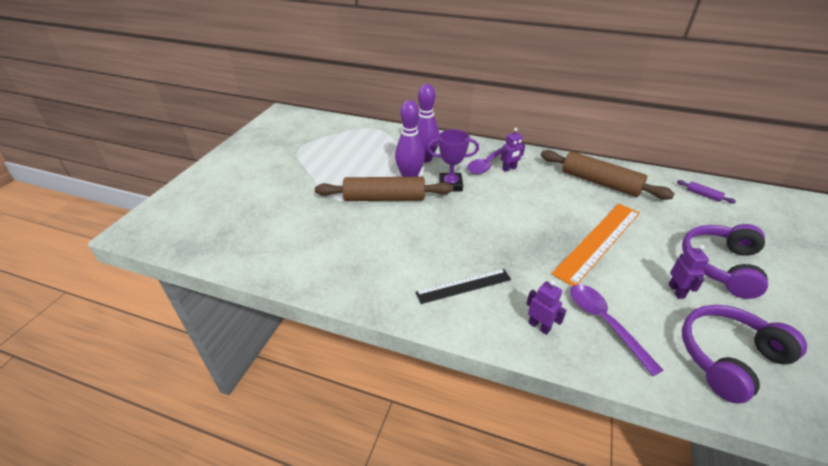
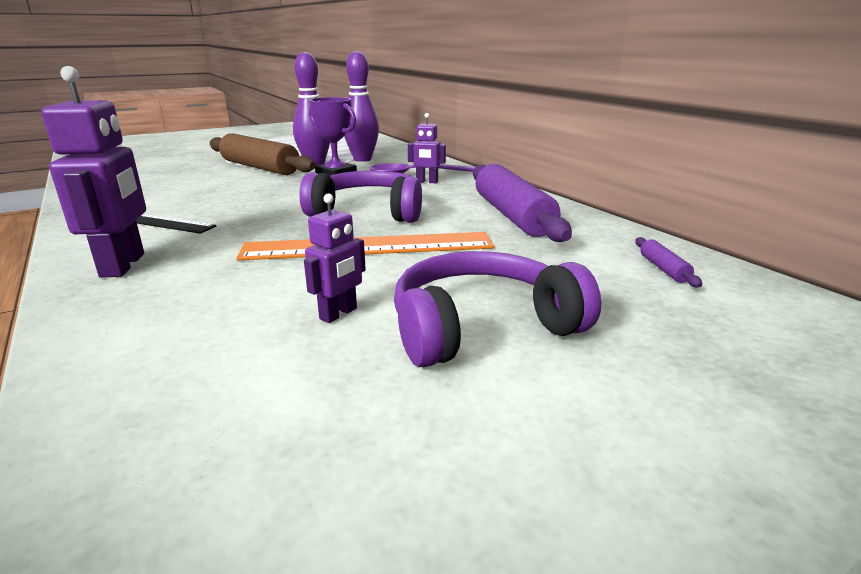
camera: 40 degrees right, 15 degrees down
(539, 326) = (124, 265): purple robot -> purple robot, size x1.80
(600, 183) = (512, 215): brown rolling pin -> purple rolling pin
(604, 323) = (180, 292): purple spoon -> none
(728, 358) = (208, 395): purple headphones -> purple headphones (368, 212)

